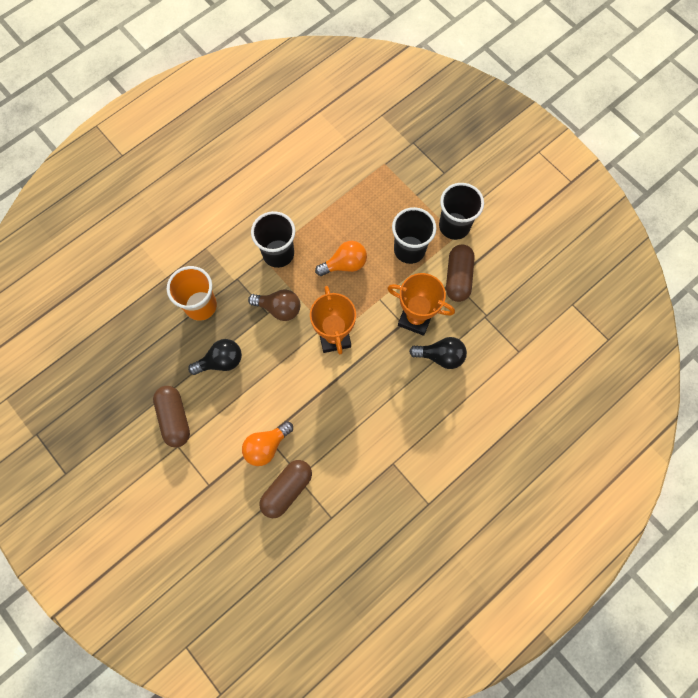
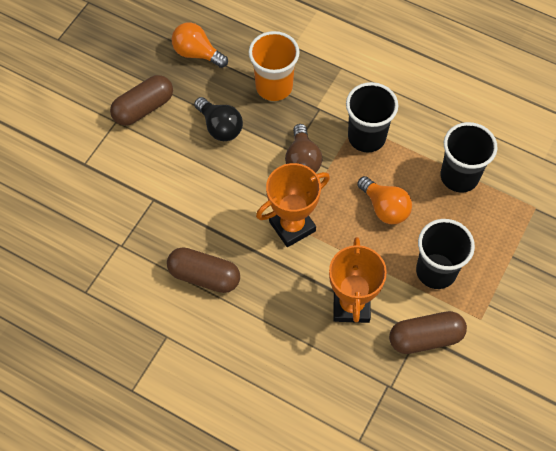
camera: 70 degrees right, 10 degrees down
(266, 446) = (143, 202): orange light bulb -> orange light bulb (197, 53)
(287, 489) = (102, 237): brown capsule -> brown capsule (204, 276)
(440, 356) = (315, 349): black light bulb -> none
(454, 226) = (492, 312): black cup -> black cup (459, 176)

